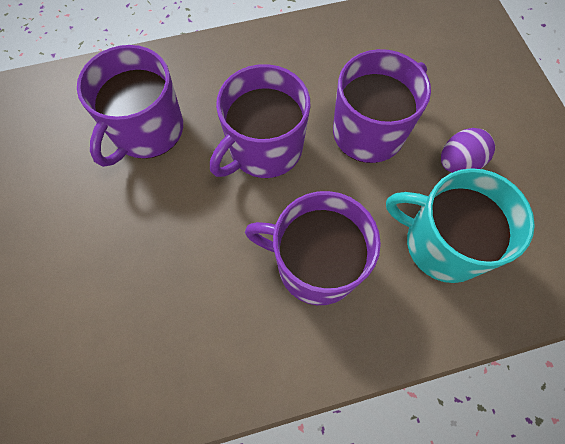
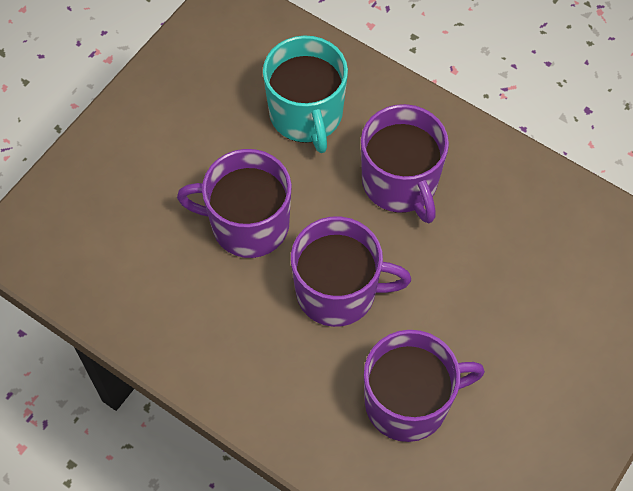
camera: 130 degrees left, 5 degrees down
(458, 162) = (222, 144): purple egg -> none

